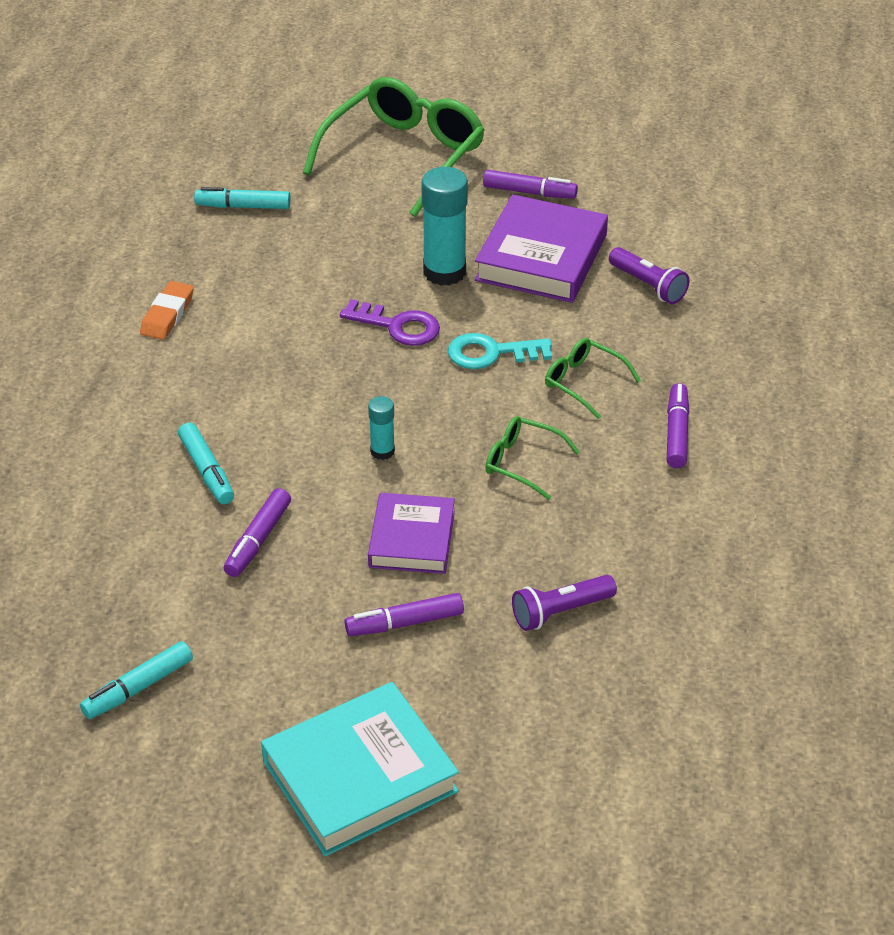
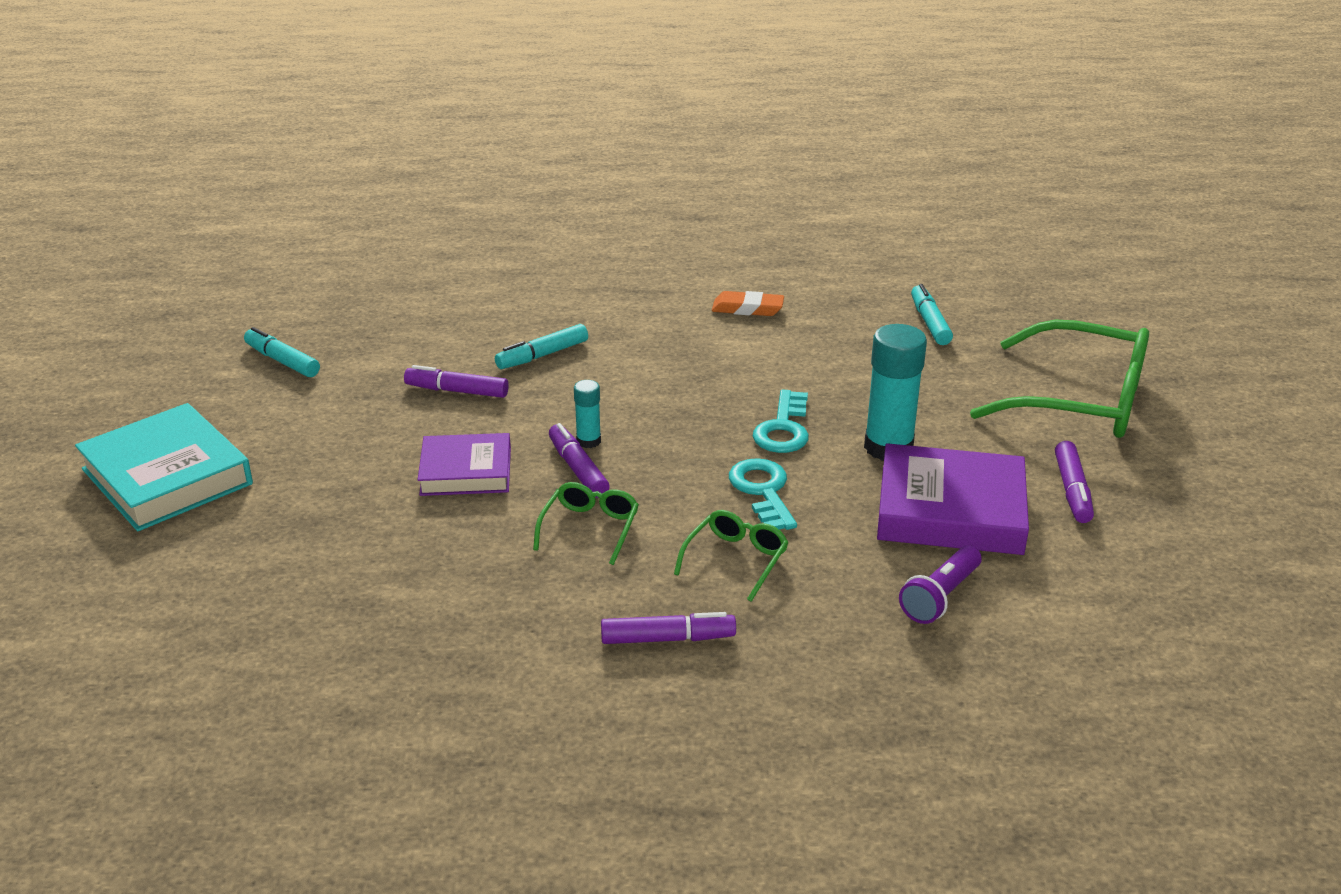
camera: 80 degrees right, 10 degrees down
(398, 326) = (783, 429): purple key -> turquoise key
(405, 623) = (352, 480): purple marker -> purple marker (578, 469)
(560, 611) = (367, 573): purple flashlight -> none

